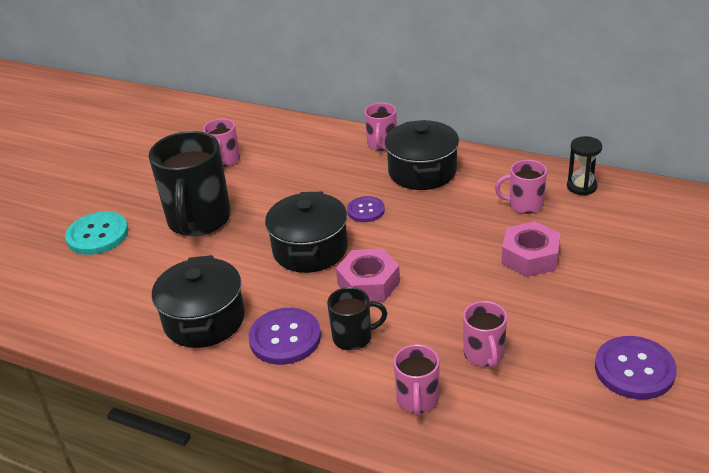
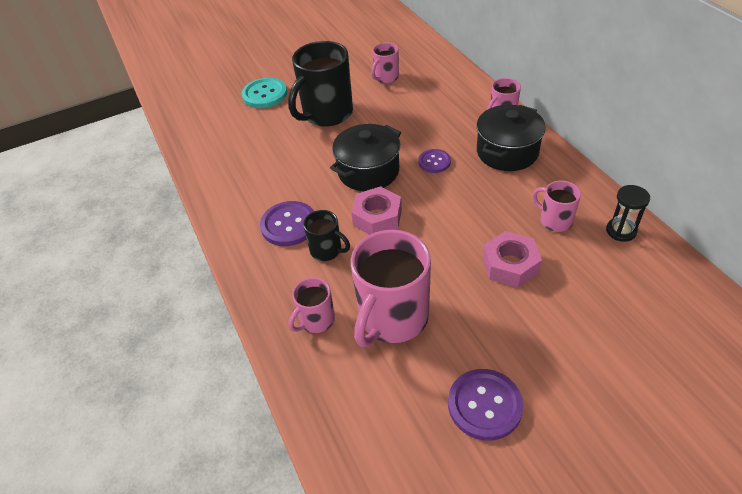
camera: 40 degrees right, 10 degrees up
(204, 320) = (260, 184): black pot -> none
(484, 354) = (392, 318): pink mug -> pink mug, size x1.96

